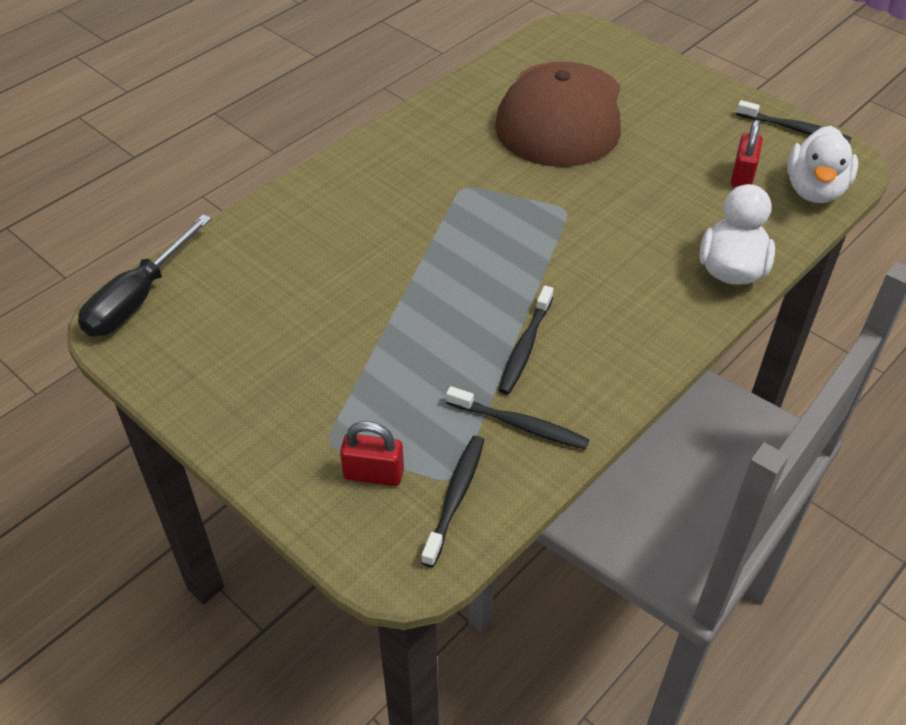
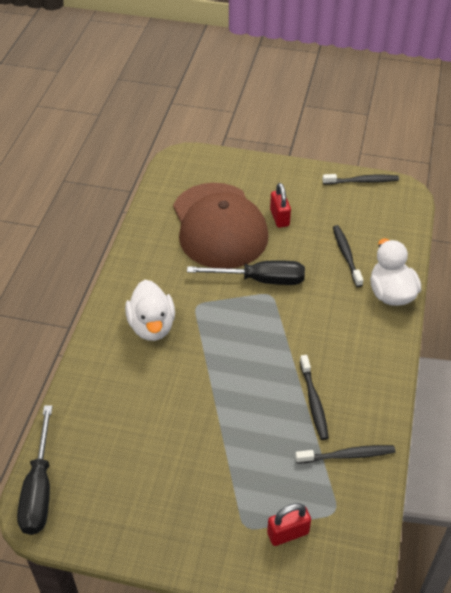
camera: 30 degrees left, 0 degrees up
(455, 498) = (345, 523): black toothbrush -> black toothbrush (346, 255)
(566, 189) = (260, 280): none -> black screwdriver
(742, 176) = (354, 226): red padlock -> red padlock (279, 217)
(814, 190) = (399, 219): white duck -> white duck (152, 326)

